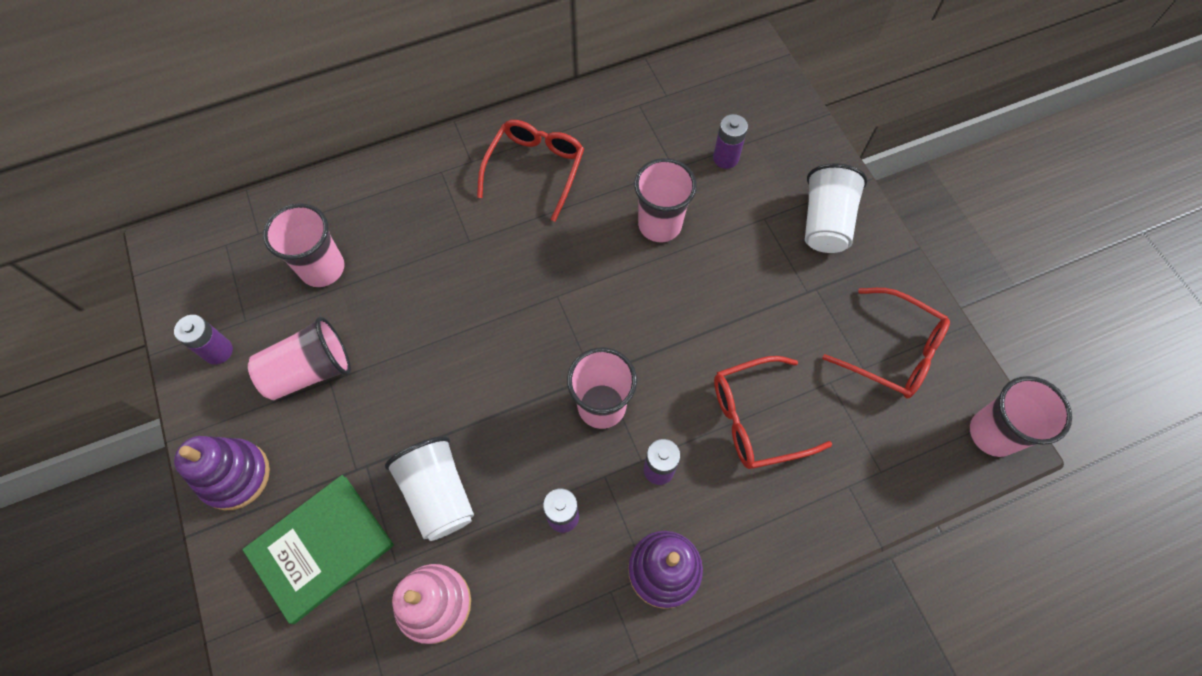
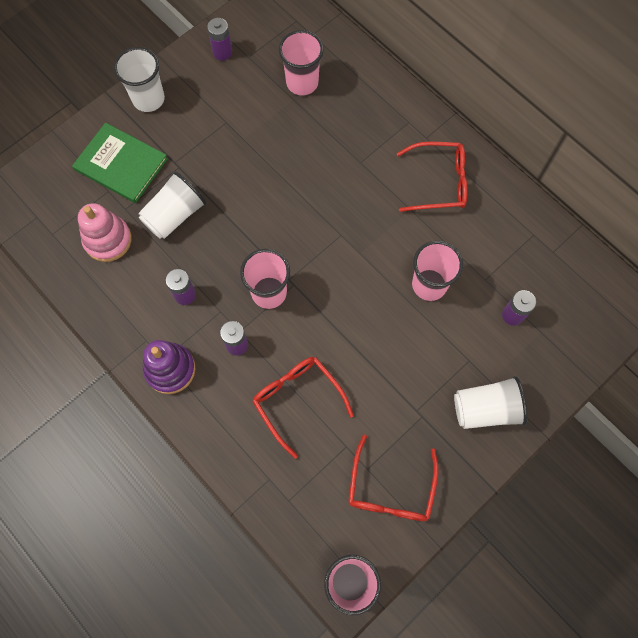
camera: 70 degrees right, 5 degrees up
(235, 475) = (148, 99): purple stacking toy -> white cup
(310, 371) = (228, 108): pink cup -> none

